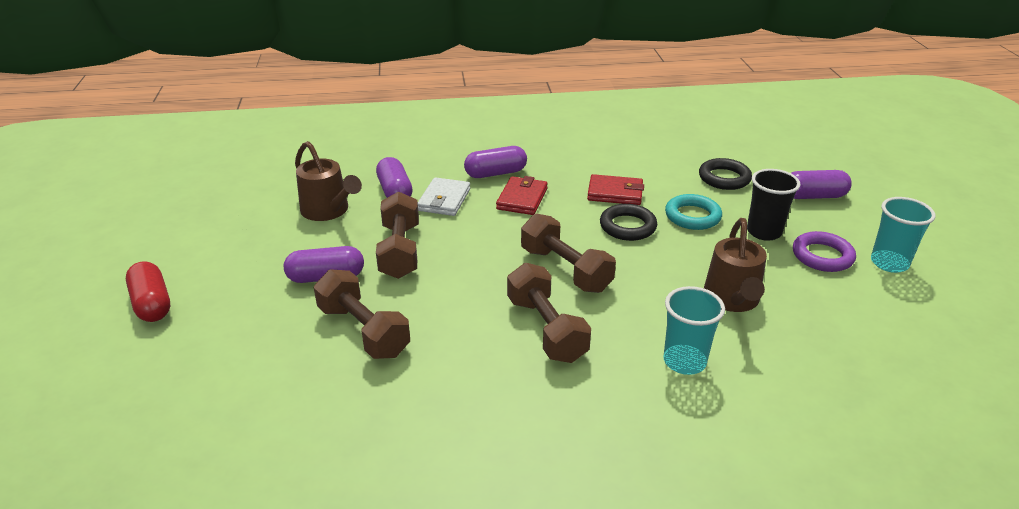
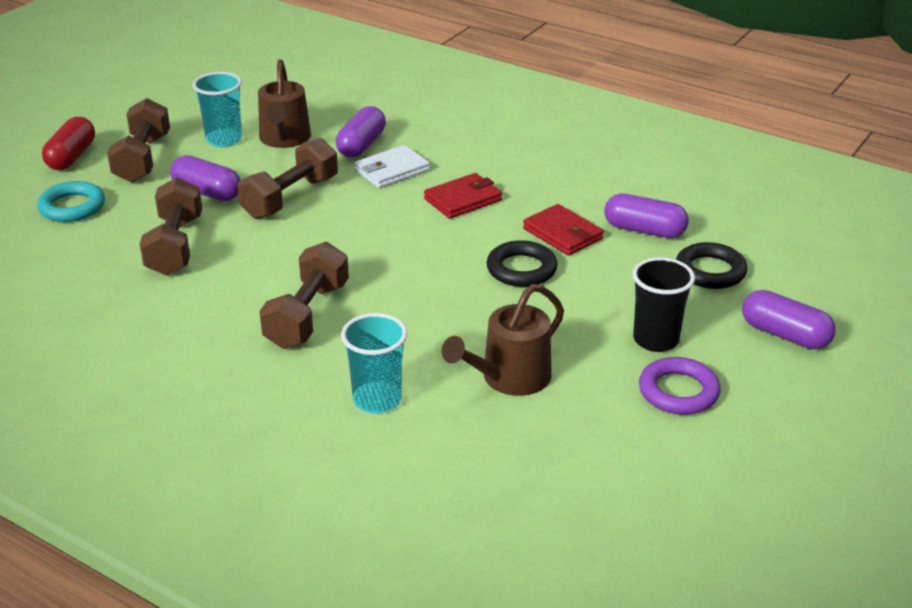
camera: 40 degrees right, 0 degrees up
(495, 173) = (476, 166): purple capsule -> purple capsule (644, 230)
(565, 270) = (400, 278): brown dumbbell -> brown dumbbell (142, 159)
(692, 216) = (605, 290): turquoise ring -> turquoise ring (72, 207)
(889, 263) = (744, 436): turquoise cup -> turquoise cup (224, 139)

